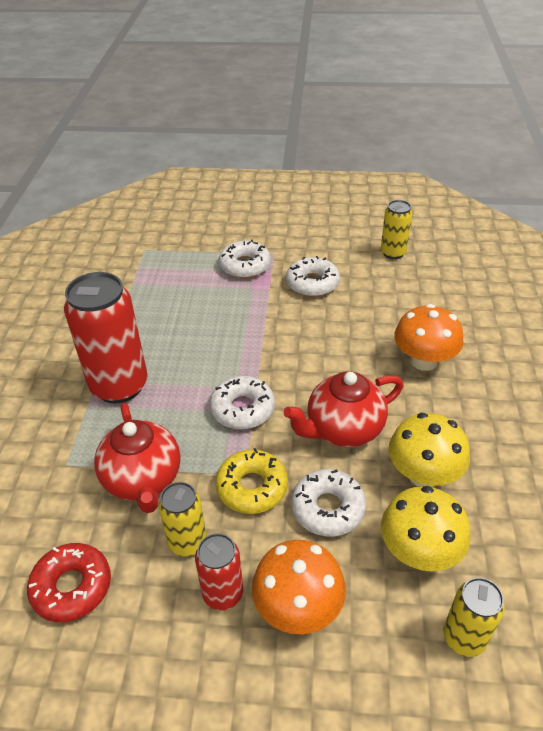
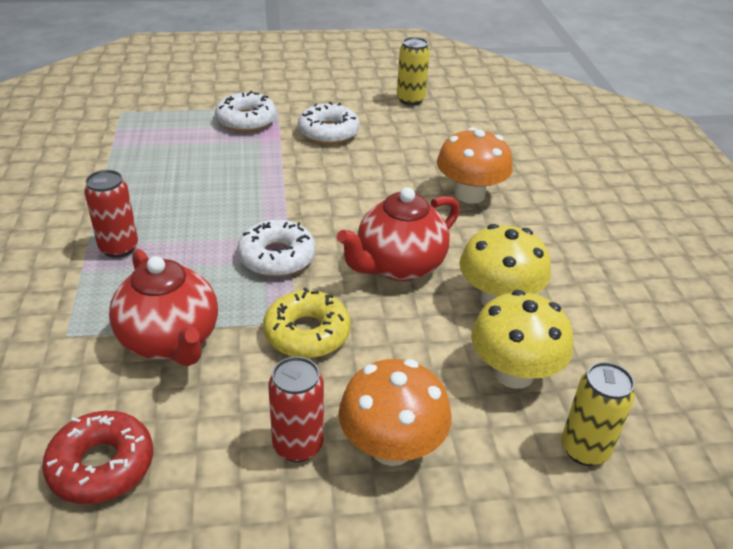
camera: 15 degrees left, 5 degrees down
(119, 386) = (119, 248): red can -> red can, size x0.54
(187, 542) = (241, 398): yellow can -> none
(328, 508) = (401, 343): white donut -> none

